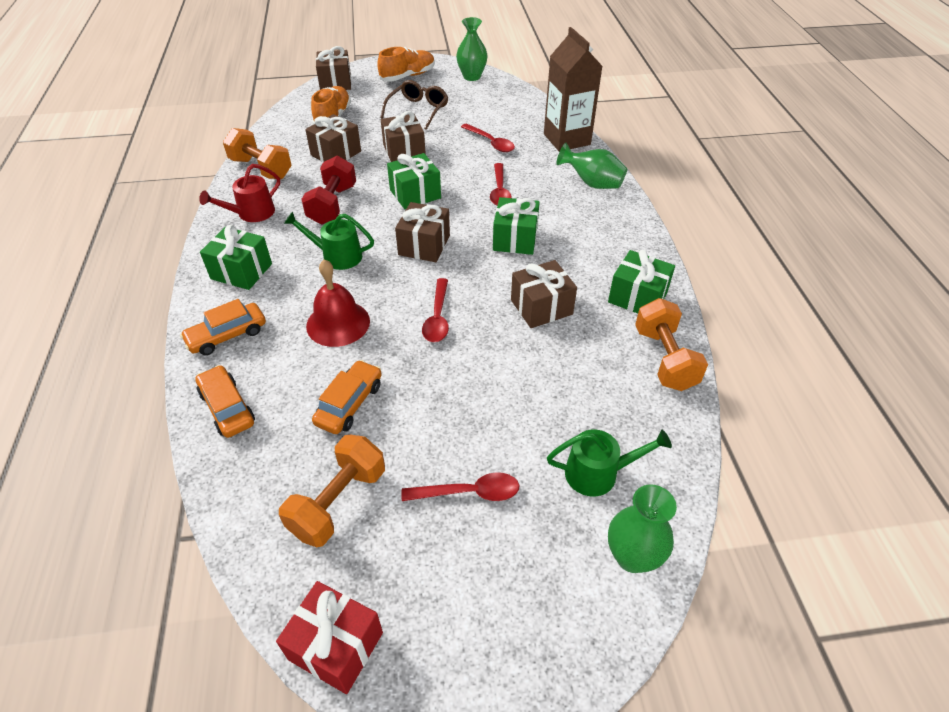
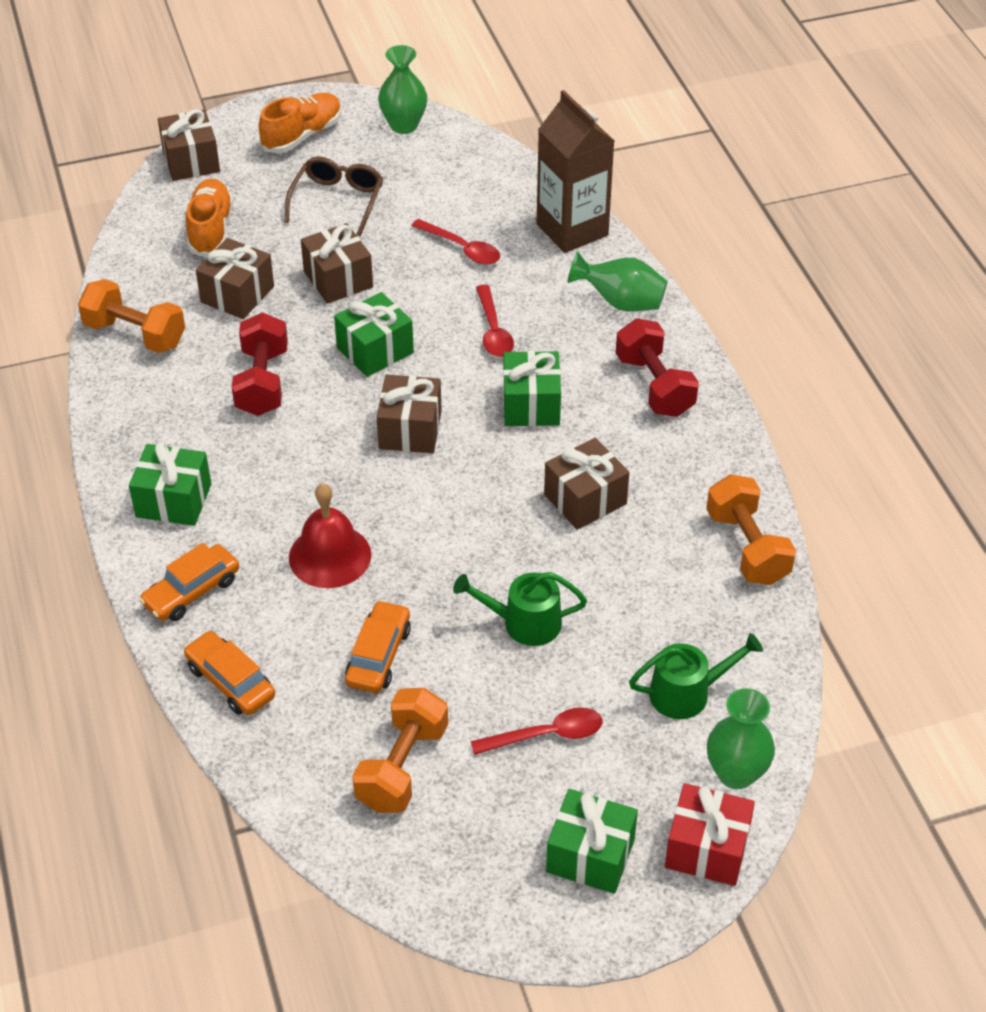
camera: 10 degrees left, 0 degrees up
(252, 213) = (151, 410): red watering can -> none
(336, 646) = (446, 903): red gift -> red gift (707, 849)
(337, 256) = (296, 461): green watering can -> green watering can (524, 623)
(437, 317) = (456, 531): red spoon -> none
(608, 237) = (654, 386): none -> red dumbbell
(637, 297) = (705, 469): green gift -> green gift (590, 855)

